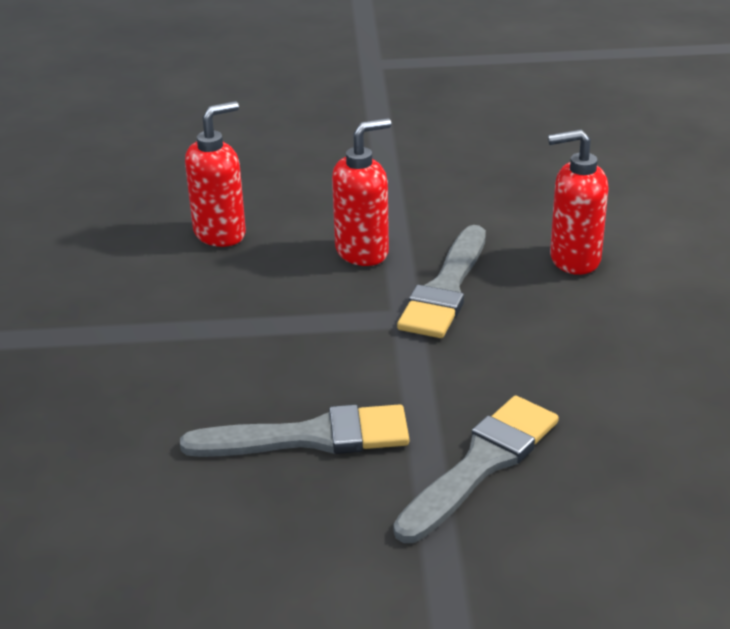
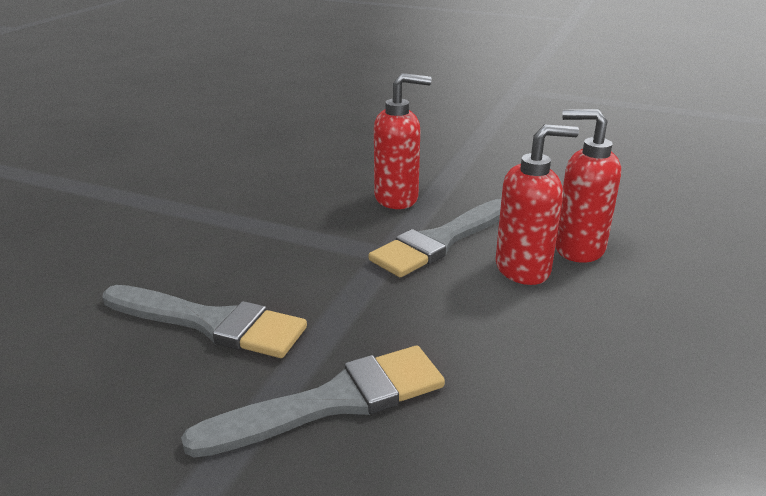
camera: 25 degrees right, 5 degrees down
(220, 233) = (305, 163): red soap dispenser -> red soap dispenser (523, 269)

